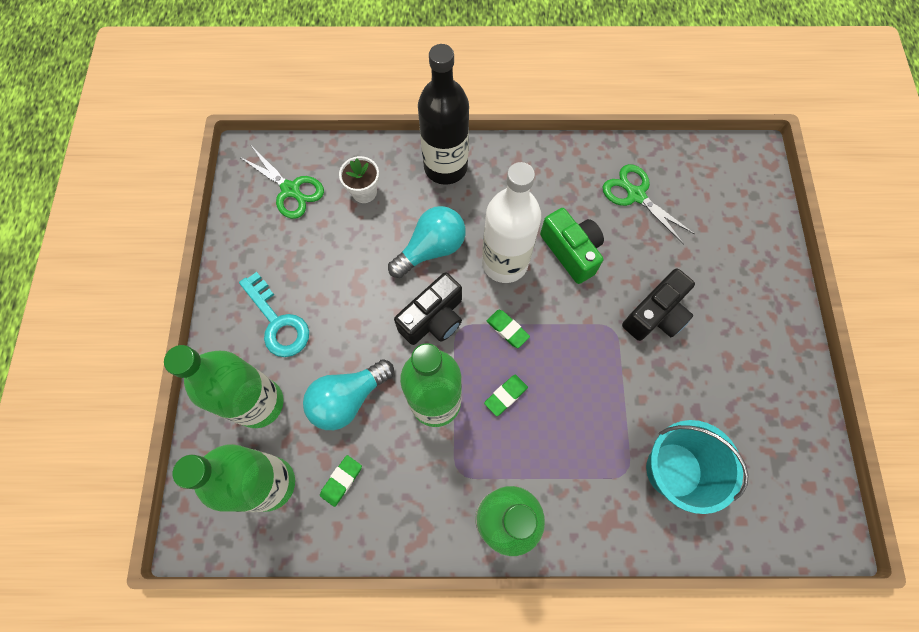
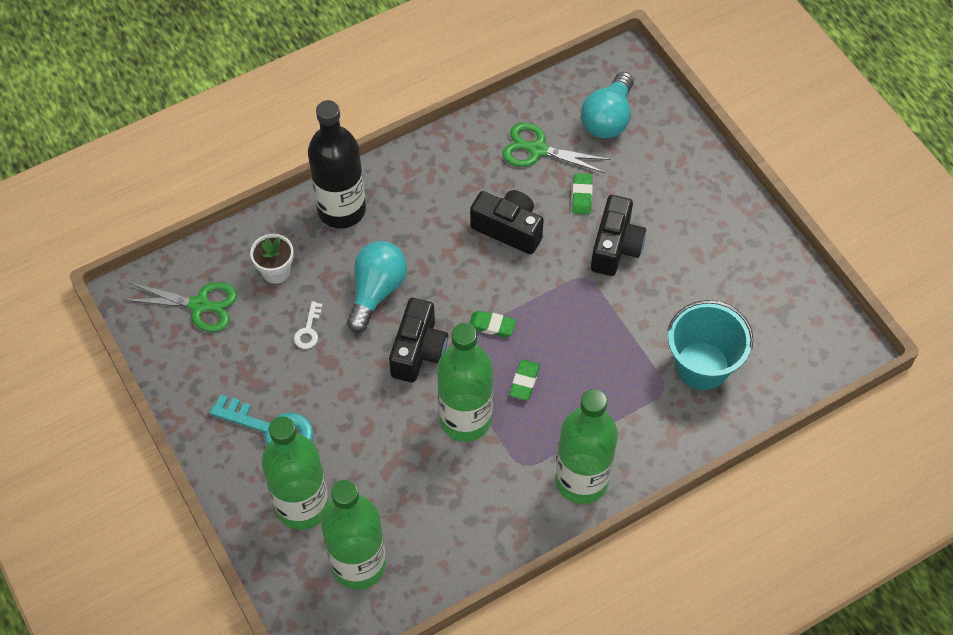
camera: 30 degrees left, 10 degrees down
(341, 481) = (422, 527): green eraser -> green eraser (582, 196)
(348, 399) = (383, 458): turquoise light bulb -> turquoise light bulb (608, 118)
(358, 254) = (308, 330): none -> white key
(504, 263) = (453, 269): white bottle -> none
(571, 252) = (508, 229): green camera -> black camera

